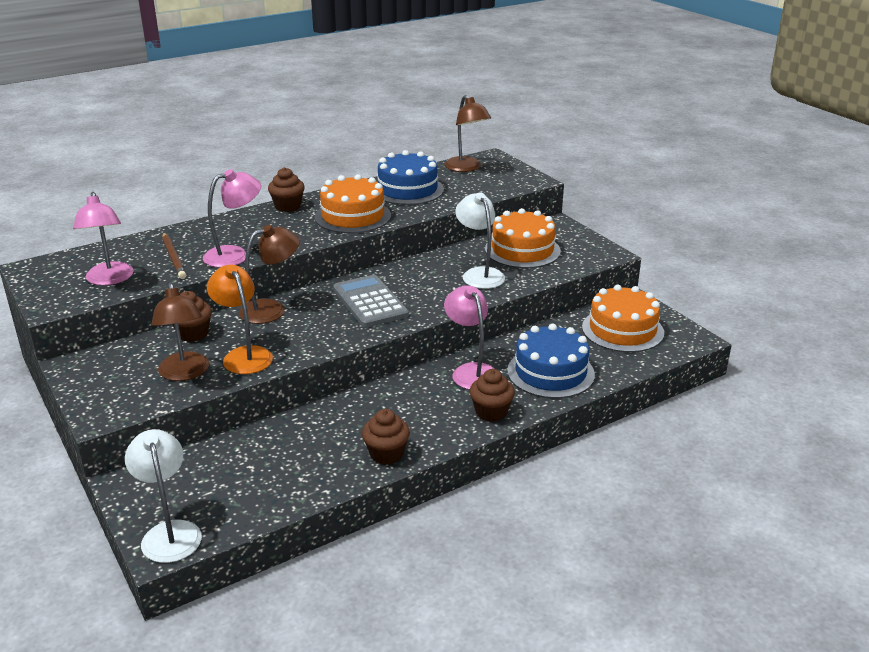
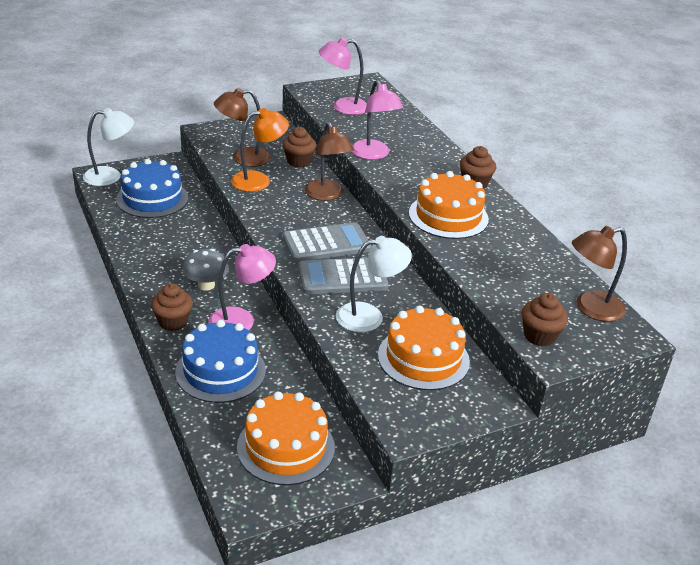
camera: 95 degrees right, 5 degrees up
(173, 258) = (374, 130): brown pencil -> none
(386, 454) = (144, 261): brown cupcake -> brown cupcake (539, 336)
(407, 190) = (518, 256): blue cake -> blue cake (152, 198)
(419, 401) = (206, 285): none -> grey mushroom
(426, 290) = (342, 277): none -> grey calculator

